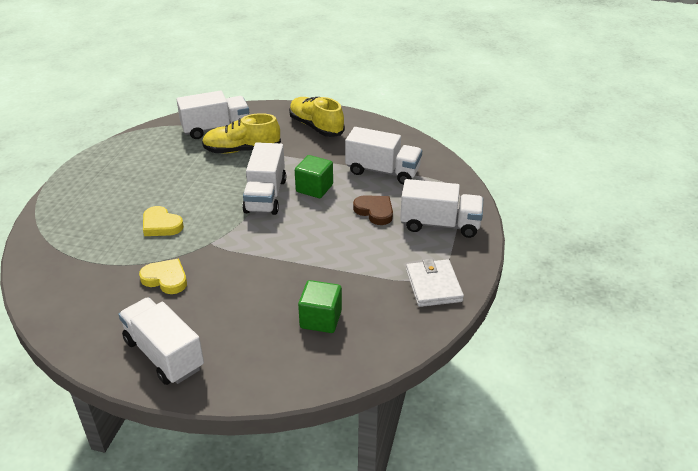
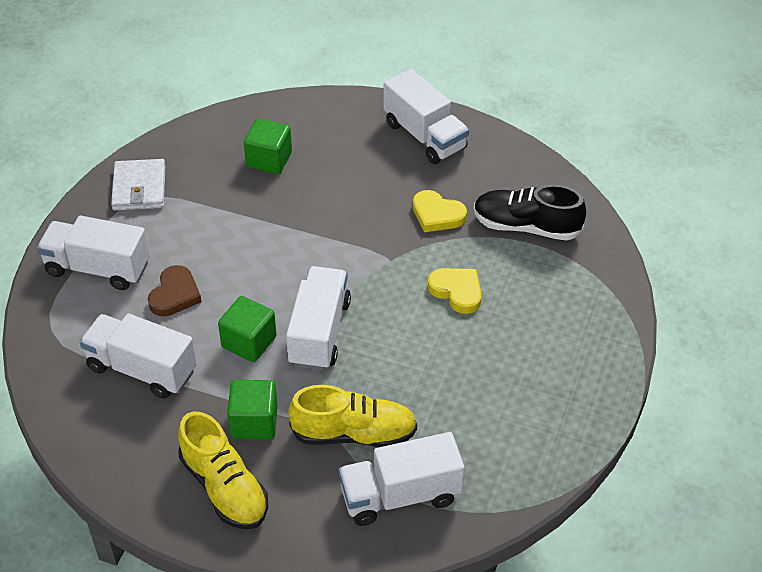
camera: 175 degrees left, 10 degrees up
(90, 274) = (526, 226): none -> black shoe
(304, 152) = (254, 422): none -> green cube
(375, 211) = (175, 295): brown heart -> brown heart turned 120 degrees counterclockwise

